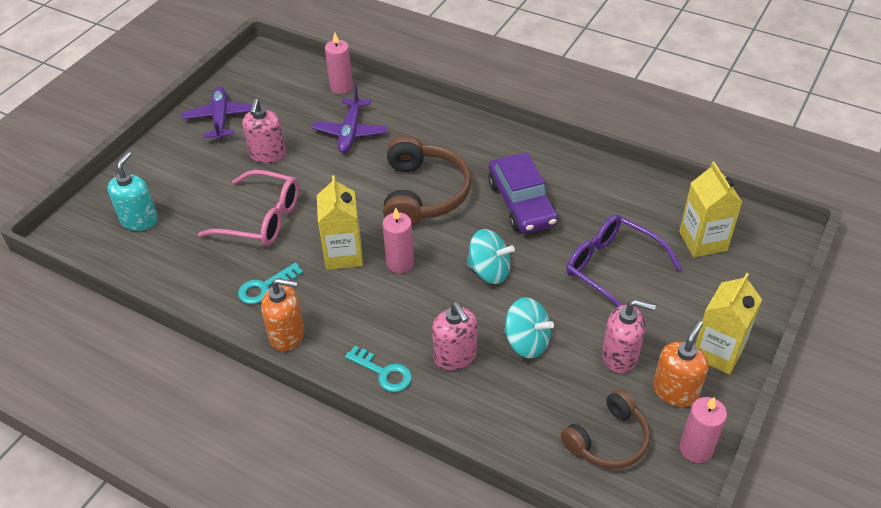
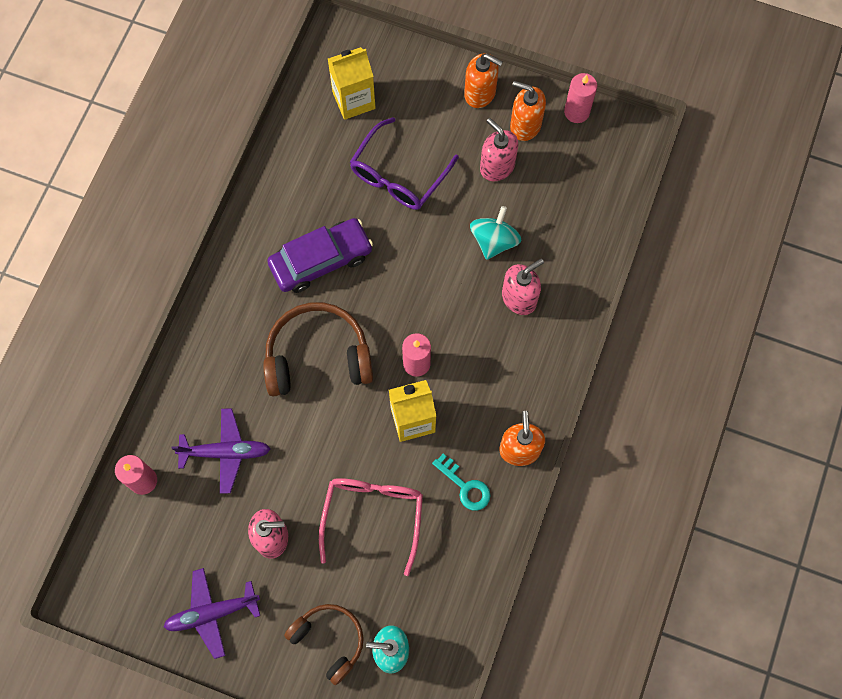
camera: 100 degrees left, 25 degrees up
(383, 372) = (546, 355): turquoise key -> none
(489, 271) = (416, 280): turquoise spinning top -> none
(608, 440) = (580, 173): brown headphones -> brown headphones (329, 640)
(620, 356) = (497, 166): pink soap dispenser -> pink soap dispenser turned 45 degrees counterclockwise
(718, 352) = (480, 93): yellow carton -> orange soap dispenser

